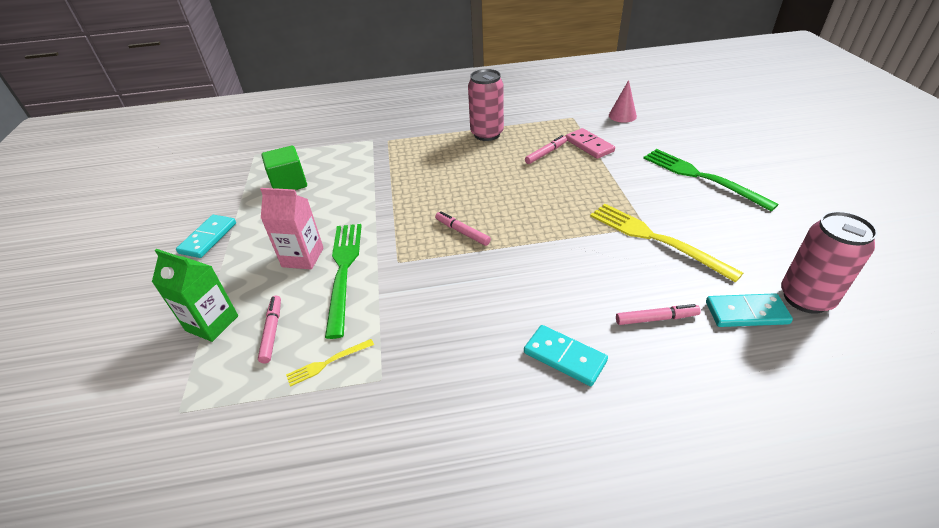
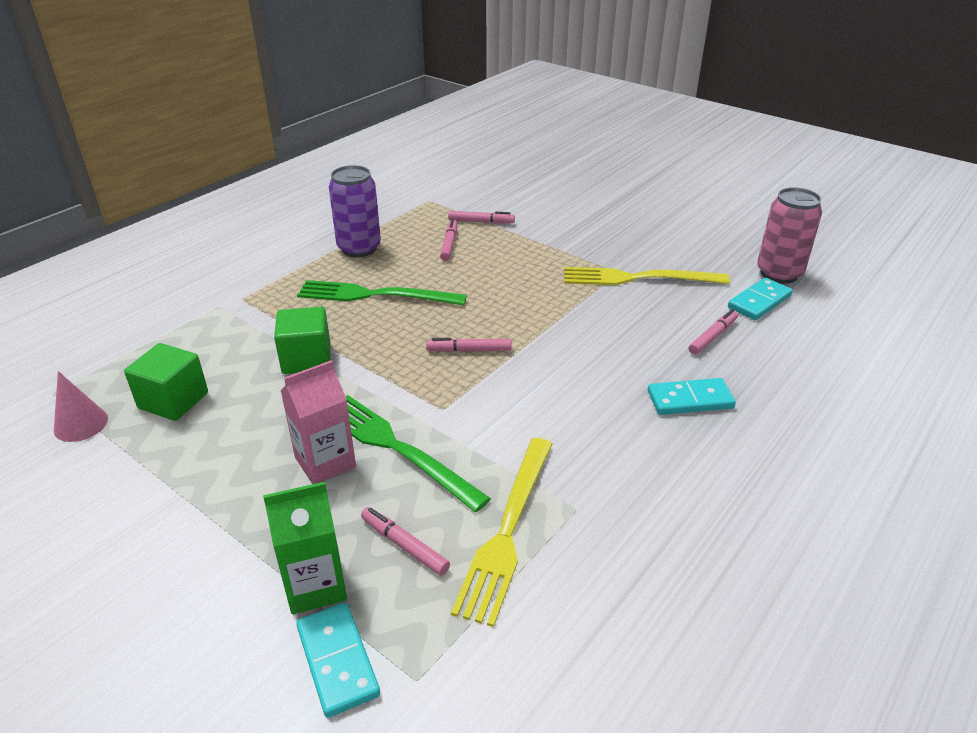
camera: 45 degrees left, 5 degrees down
(208, 238) = (150, 514): turquoise domino -> turquoise domino (338, 661)
(328, 362) = (507, 530): yellow fork -> yellow fork, size x2.12
(372, 191) = (306, 359): none -> green cube
(487, 134) = (359, 248): pink can -> purple can
(589, 145) = (481, 222): pink domino -> pink marker
(622, 115) = (475, 183): pink cone -> pink cone (81, 424)
(701, 177) = (609, 214): green fork -> green fork (375, 295)

